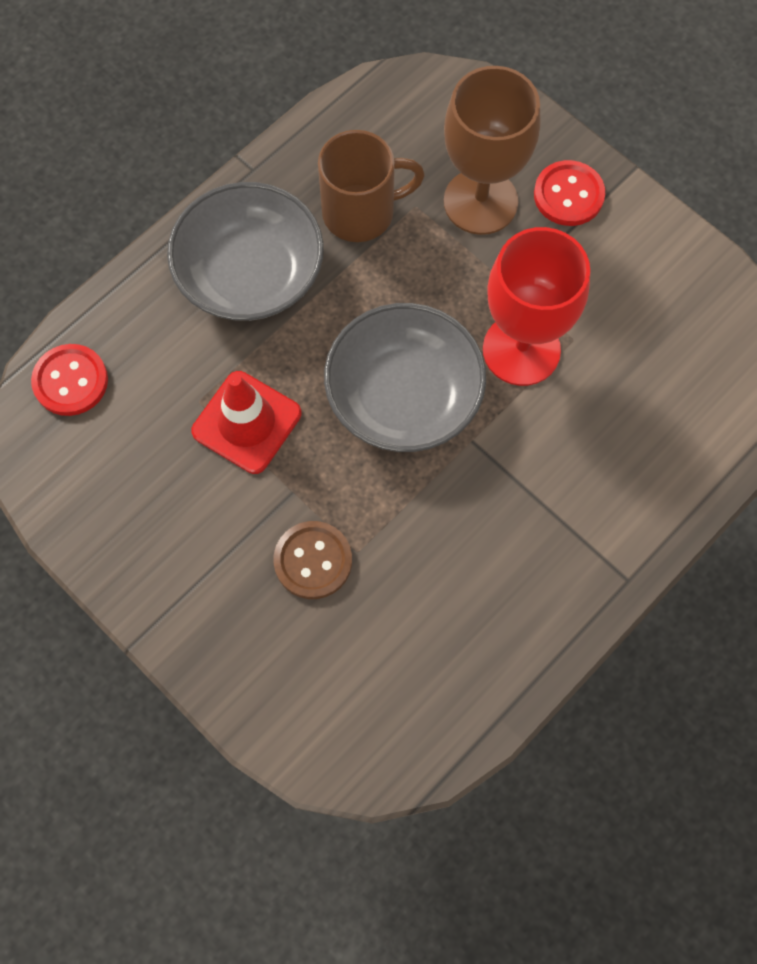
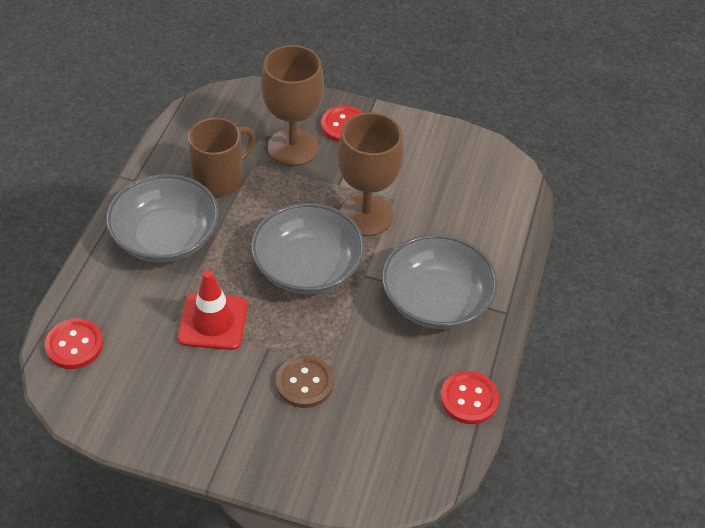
camera: 30 degrees left, 20 degrees down
(506, 682) = (469, 399): none -> red button
(521, 350) = (366, 215): red goblet -> brown goblet
(544, 519) = (436, 300): none -> grey bowl

